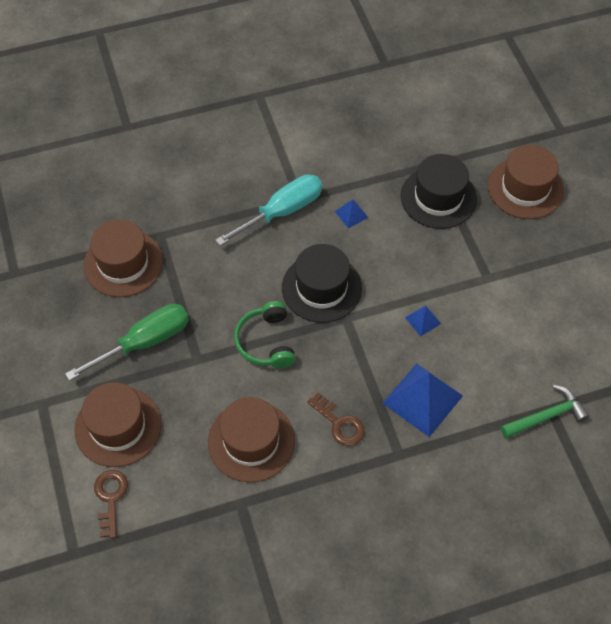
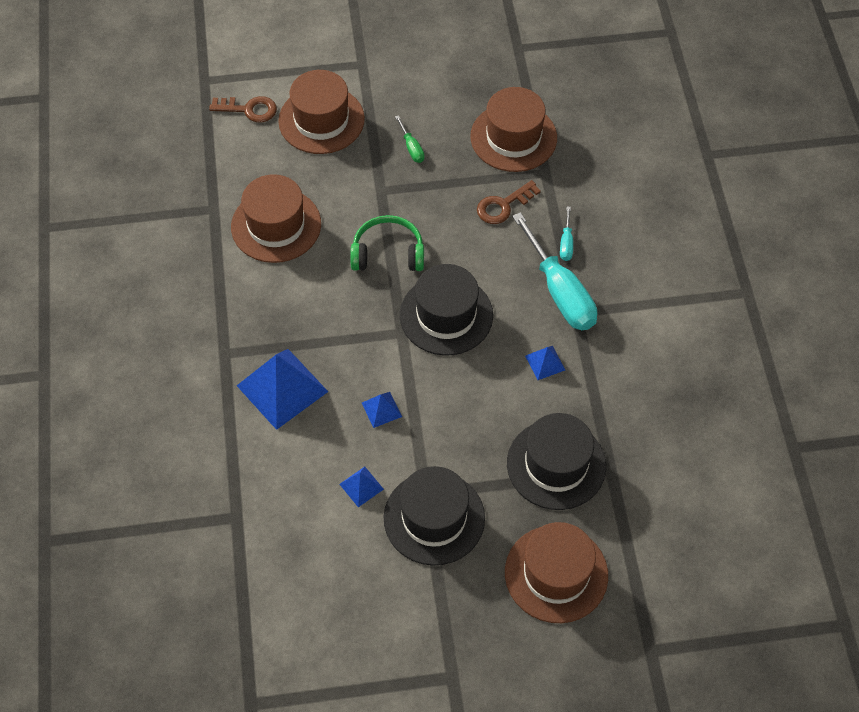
camera: 100 degrees right, 0 degrees up
(144, 342) = (411, 148): green screwdriver -> green screwdriver, size x0.44
(233, 212) = (566, 243): none -> turquoise screwdriver
(339, 423) = (274, 305): brown key -> brown key (503, 205)
(495, 322) = (361, 486): none -> blue pyramid
(506, 269) = (434, 518): none -> black hat
(546, 416) = (228, 510): green hammer -> none

